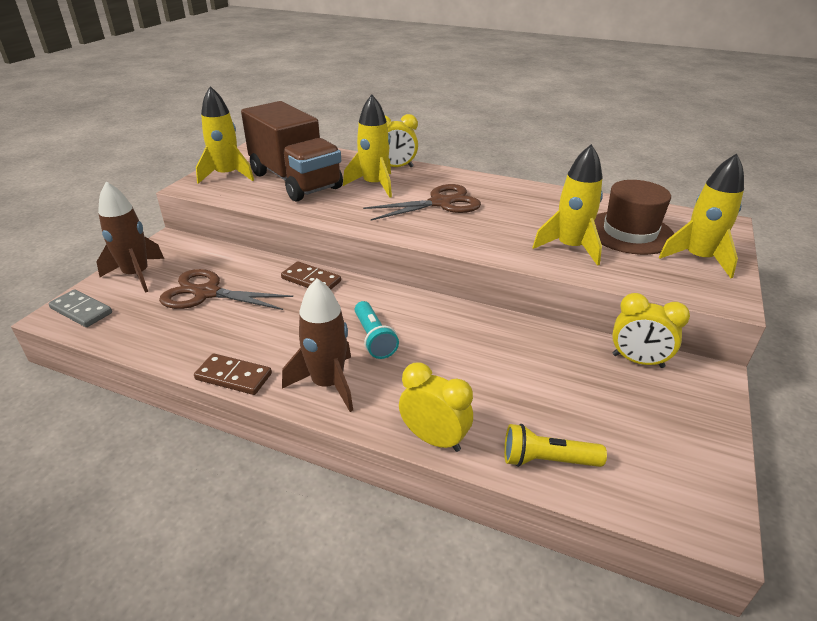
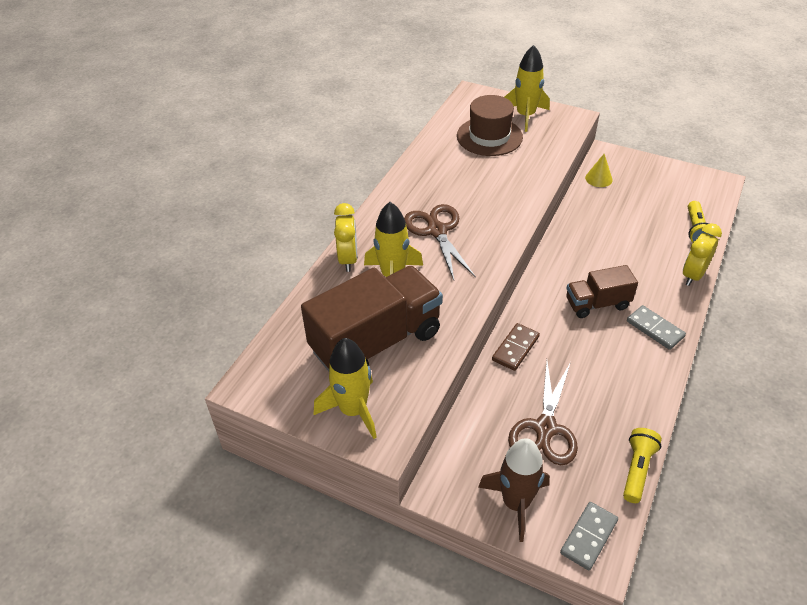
camera: 85 degrees left, 10 degrees up
(133, 346) = (637, 469): none -> yellow flashlight
(234, 376) = (660, 387): brown domino -> none
(327, 384) = (655, 329): brown rocket -> grey domino
(374, 338) = (597, 304): turquoise flashlight -> brown truck
(570, 247) = (515, 168): yellow rocket -> none
(637, 361) = (598, 178): yellow clock -> yellow cone

